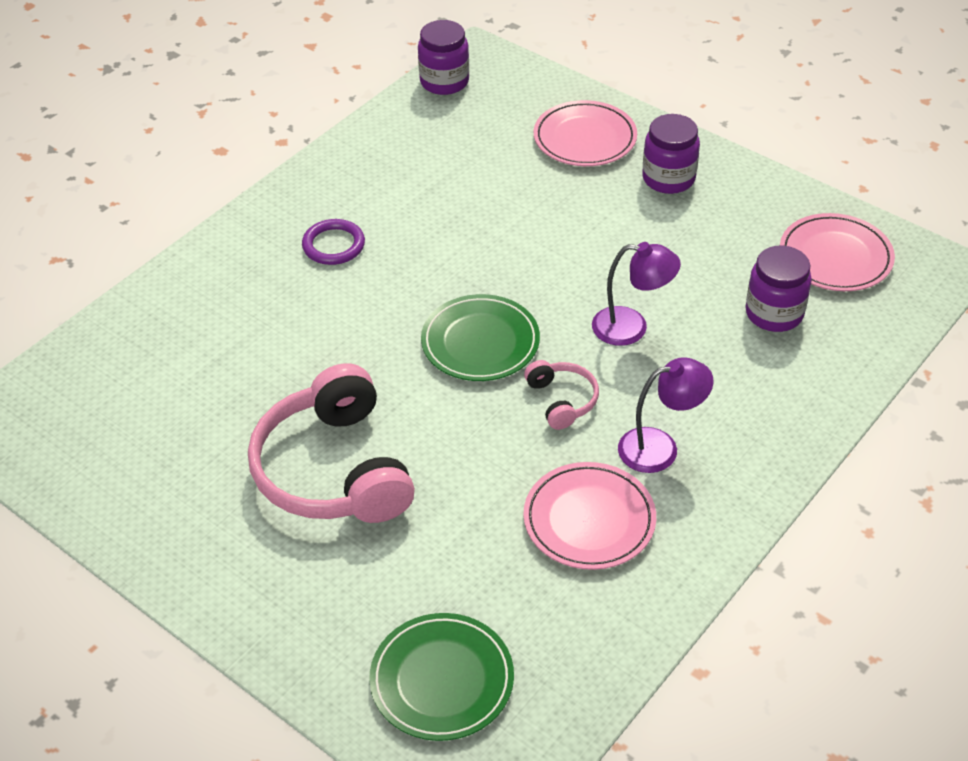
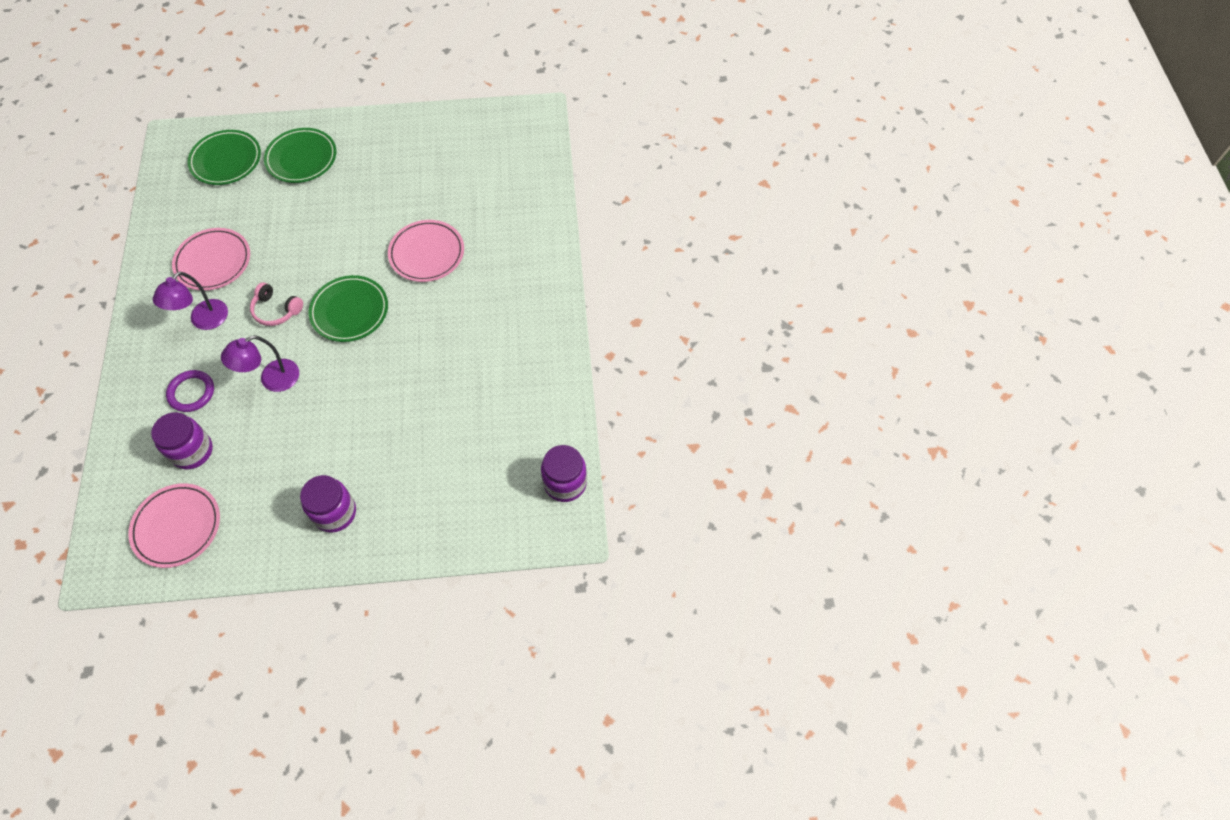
camera: 135 degrees right, 15 degrees up
(333, 245) = (491, 309): purple ring -> purple ring (191, 392)
(333, 470) = (358, 201): pink headphones -> none
(336, 596) = (301, 158): none -> green plate
(585, 138) = (421, 506): pink plate -> pink plate (427, 253)

